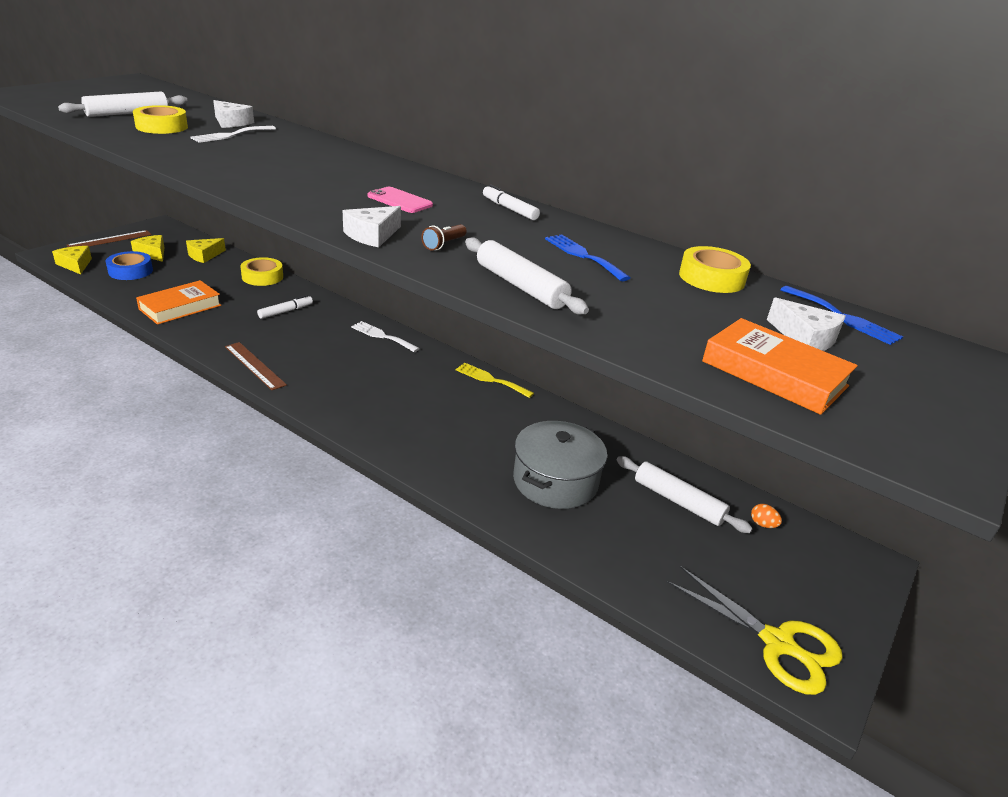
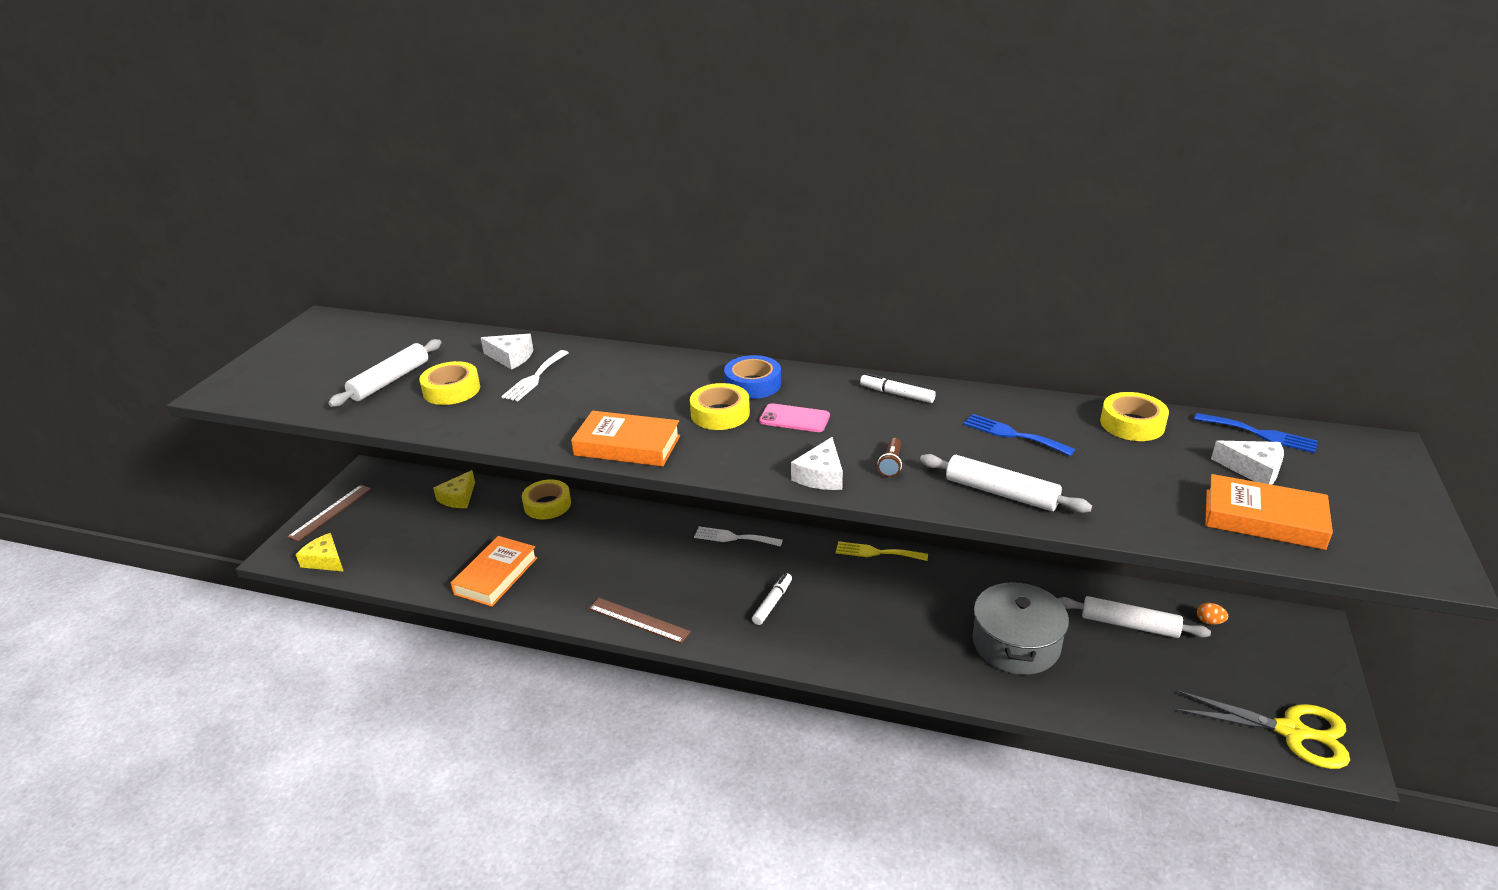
camera: 15 degrees left, 0 degrees up
(130, 271) = (396, 547): blue tape -> blue tape (753, 384)
(153, 253) = (398, 514): yellow cheese -> none
(242, 182) = (627, 445): none -> orange book
(285, 311) = (611, 541): white marker -> white marker (772, 603)
(342, 184) = (720, 414): none -> yellow tape

